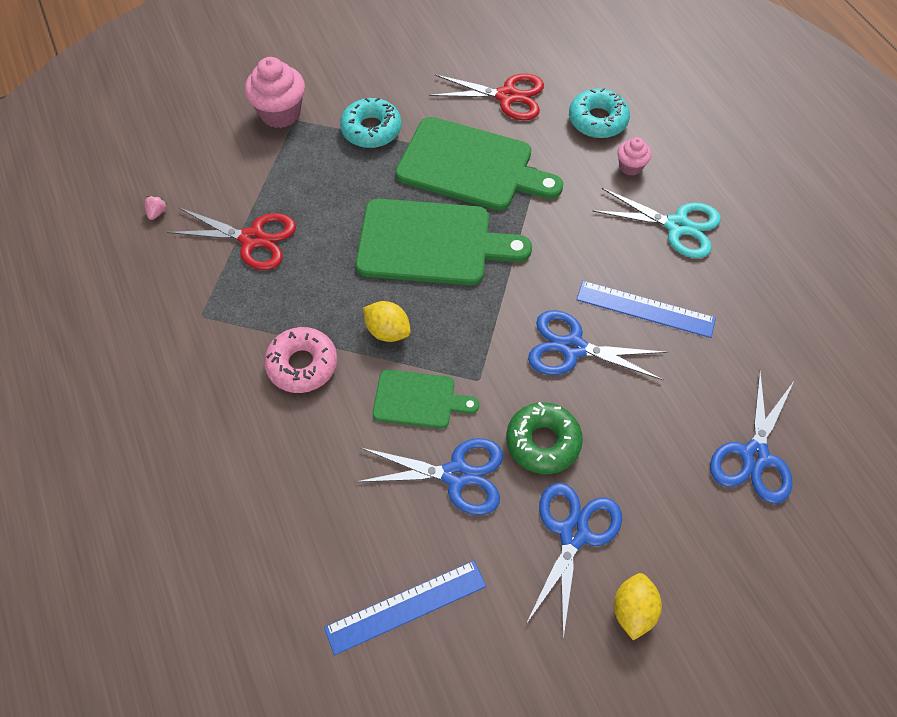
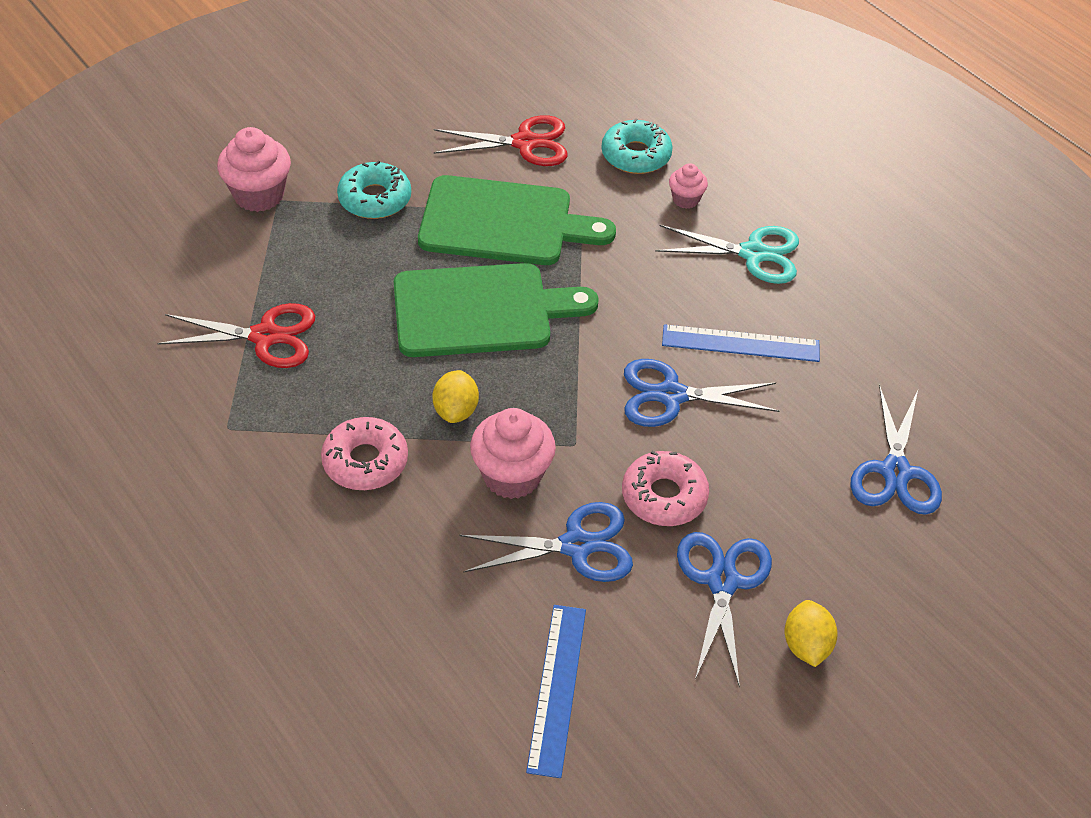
camera: 15 degrees left, 10 degrees down
(157, 212) = (138, 324): pink strawberry -> none
(388, 331) = (456, 410): yellow lemon -> yellow lemon turned 75 degrees clockwise
(406, 607) = (557, 688): blue ruler -> blue ruler turned 45 degrees counterclockwise
(419, 399) = (512, 476): green cutting board -> pink cupcake
(543, 442) = (664, 496): green donut -> pink donut

